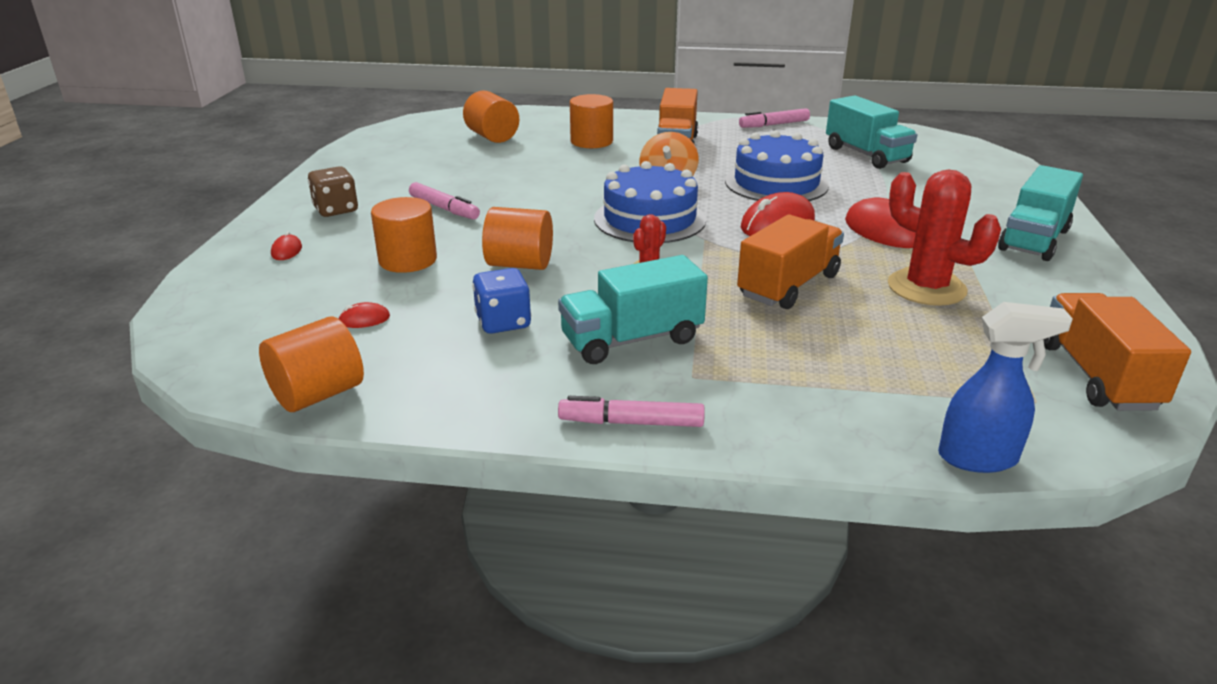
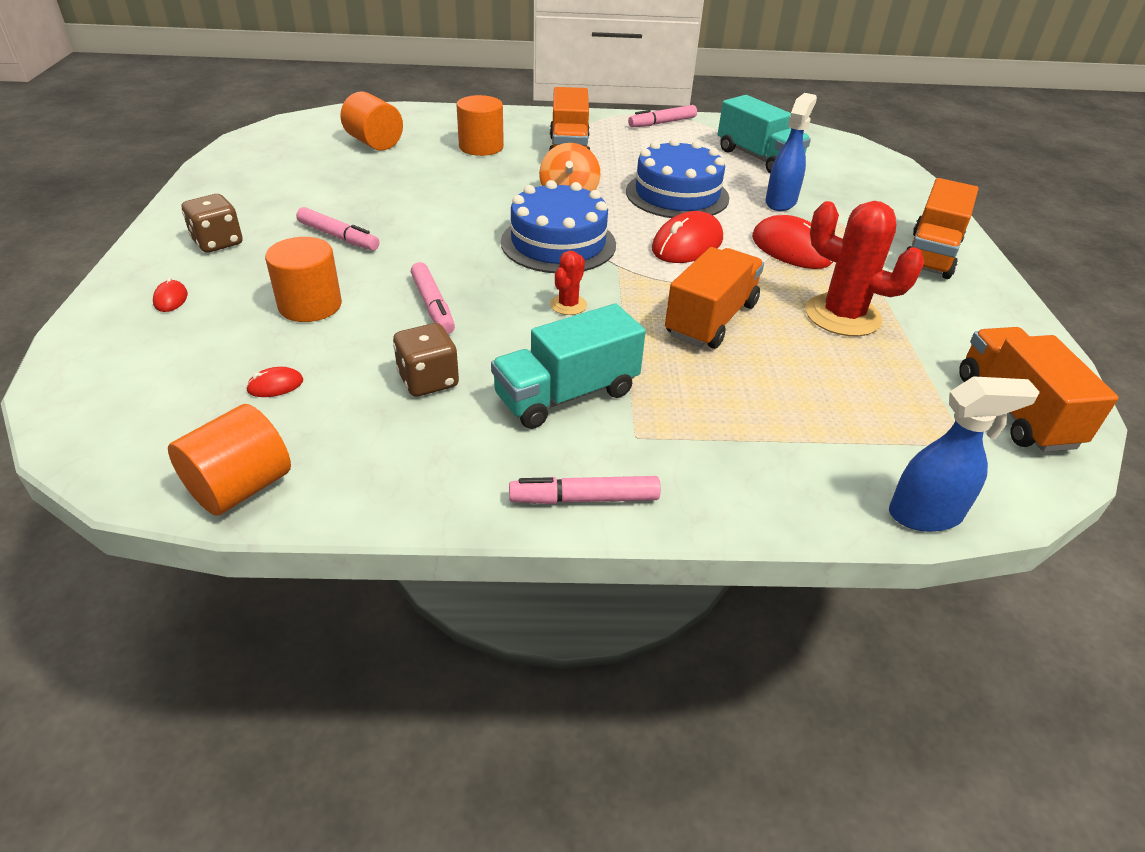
camera: 10 degrees left, 10 degrees up
(503, 322) = (428, 381): blue dice -> brown dice
(519, 264) = (433, 305): orange cylinder -> pink marker
(882, 192) = (781, 202): none -> blue spray bottle
(1033, 240) = (930, 254): turquoise truck -> orange truck

